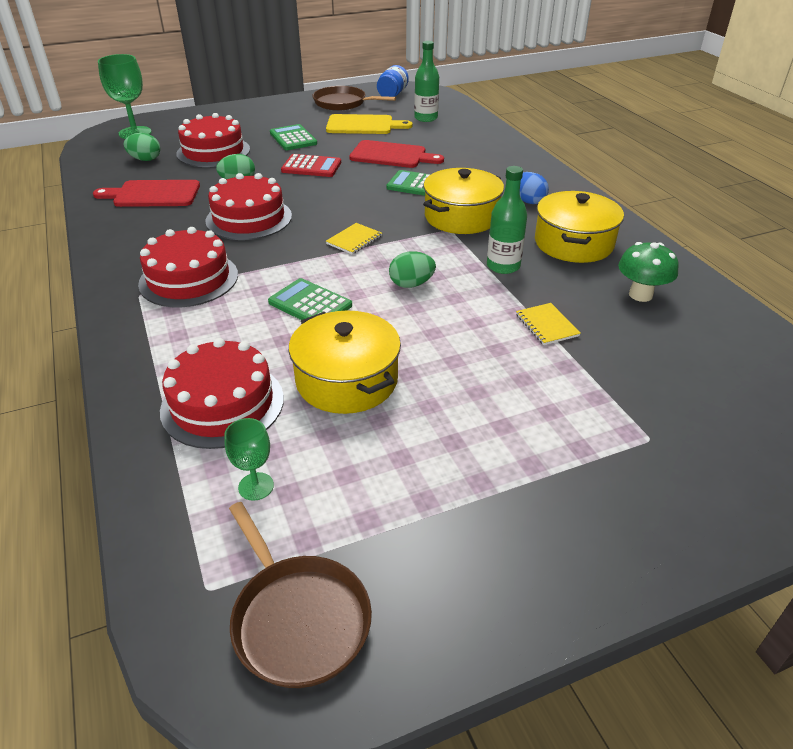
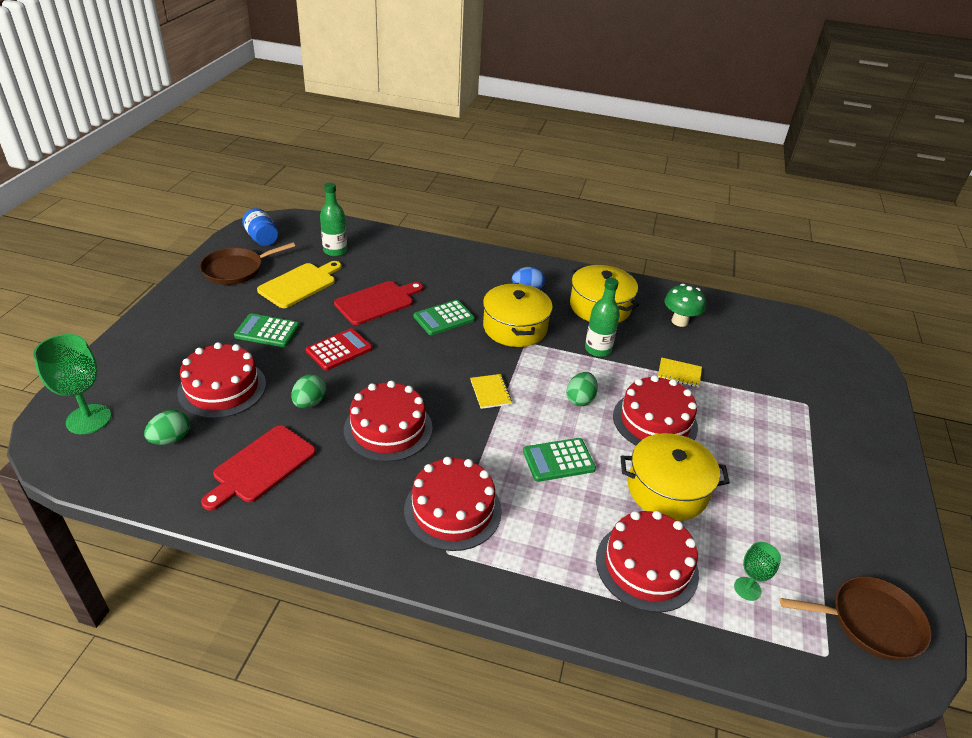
camera: 55 degrees left, 0 degrees up
(442, 337) = (655, 421): none -> red cake

